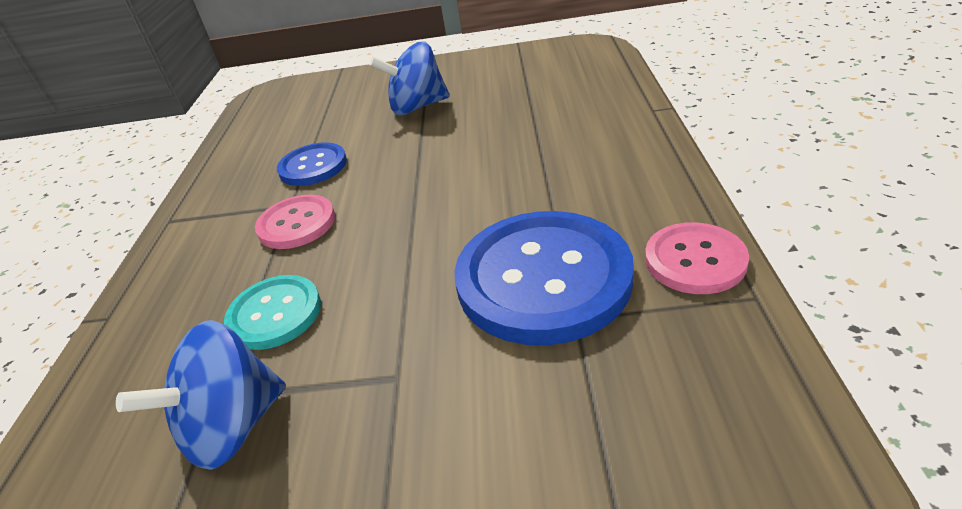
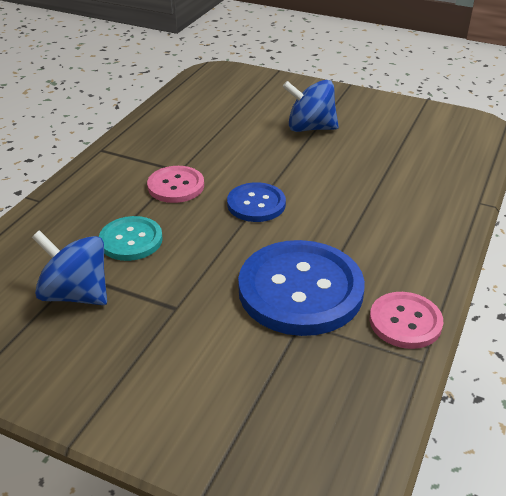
camera: 20 degrees right, 0 degrees up
(233, 426) = (76, 294): blue spinning top -> blue spinning top turned 45 degrees clockwise
(313, 166) = (210, 147): blue button -> blue button (256, 204)

